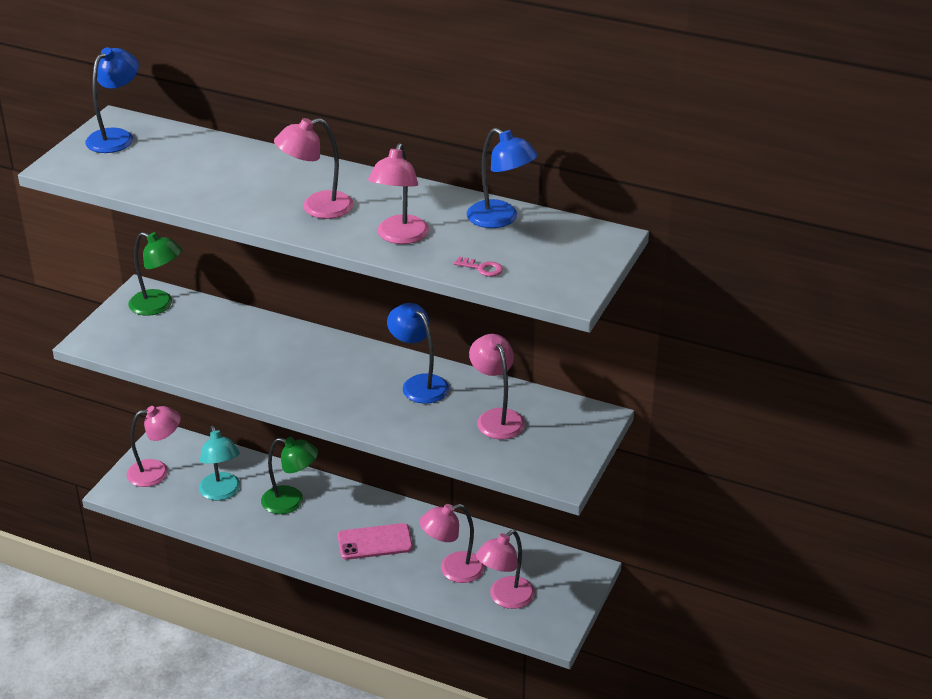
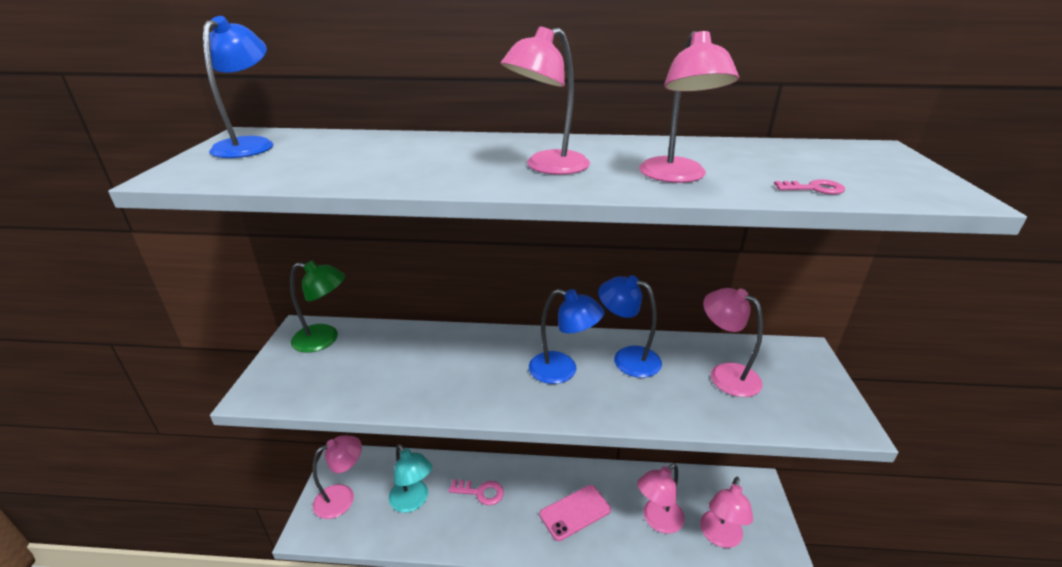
camera: 20 degrees left, 5 degrees down
(291, 502) = (481, 492): green lamp -> pink key
(500, 219) = (754, 150): blue lamp -> blue lamp (562, 371)

